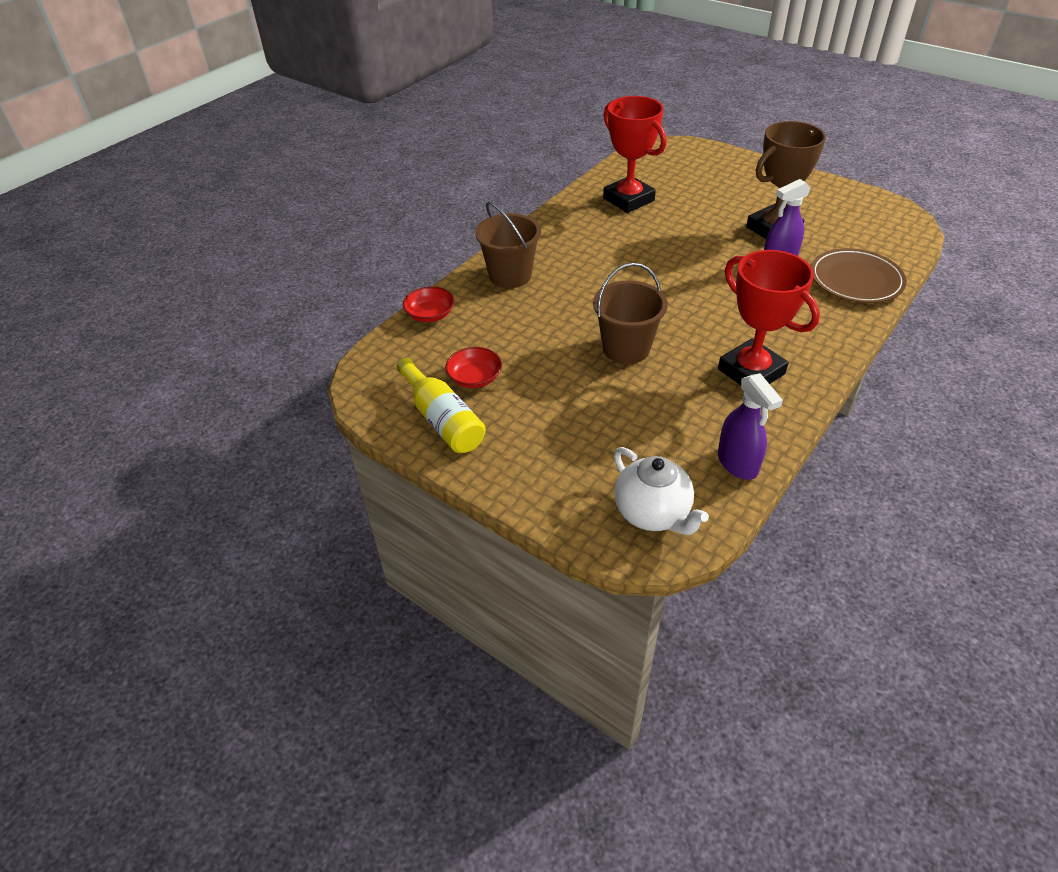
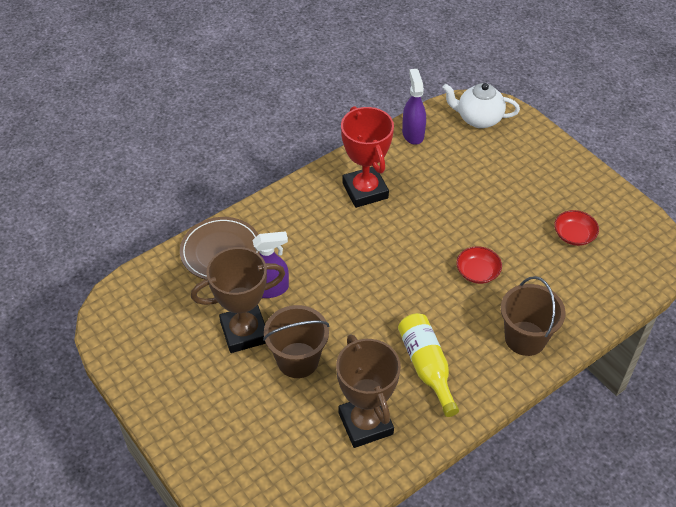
camera: 165 degrees left, 5 degrees up
(430, 314) = (606, 309): red bowl -> red bowl (477, 272)
(442, 419) = (601, 207): yellow bottle -> yellow bottle (426, 367)
(626, 348) = (448, 232): brown bucket -> brown bucket (298, 360)
(628, 199) = (365, 423): red trophy -> brown trophy
(653, 513) = (478, 119): white teapot -> white teapot turned 60 degrees counterclockwise

